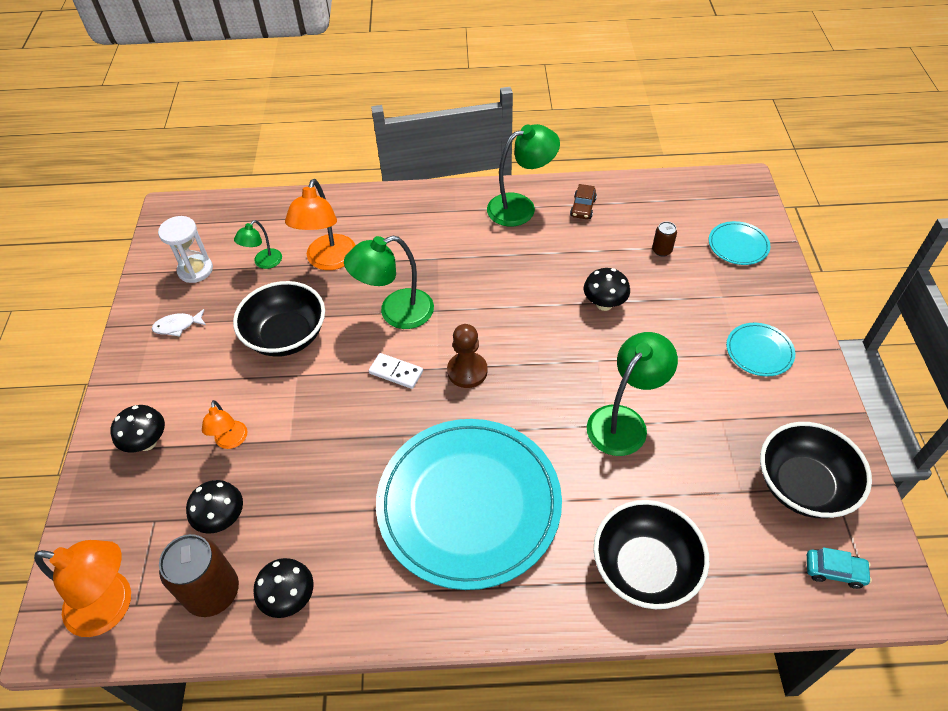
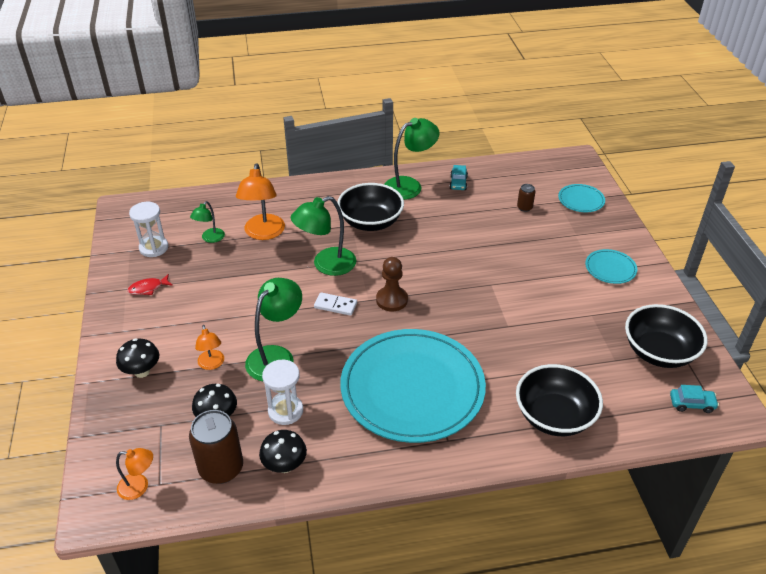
camera: 10 degrees left, 10 degrees down
(112, 606) = (139, 487): orange lamp -> orange lamp, size x0.55
(177, 326) = (148, 288): white fish -> red fish
(286, 336) = (241, 288): black bowl -> black bowl (370, 222)
(306, 518) = (285, 411): none -> white hourglass
(583, 208) = (458, 183): brown car -> turquoise car
(604, 304) = (488, 246): black mushroom -> none
(624, 421) = (519, 322): green lamp -> green lamp (276, 356)

